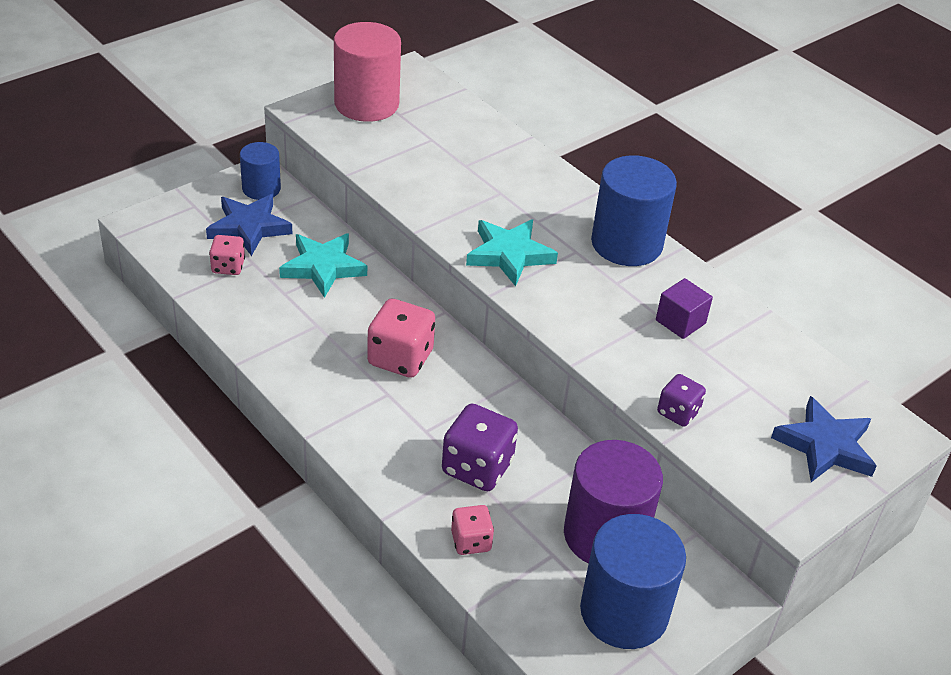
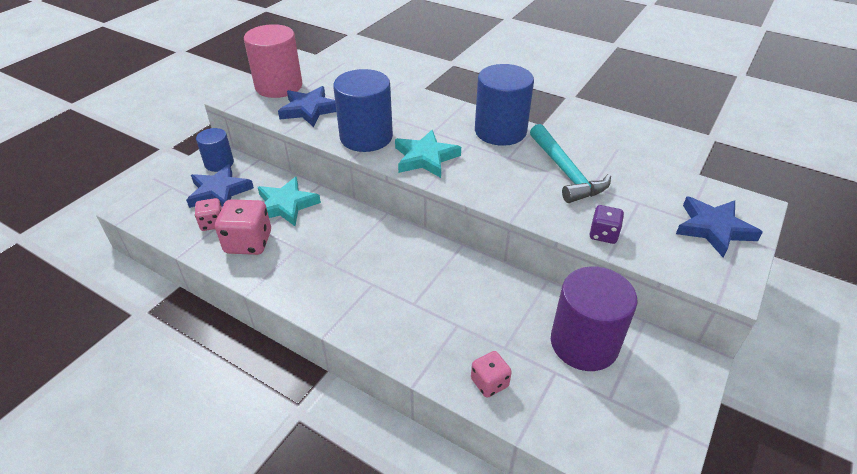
camera: 15 degrees left, 0 degrees up
(392, 149) = (309, 110): none -> blue star
(400, 358) = (370, 254): pink dice -> pink dice (248, 242)
(477, 467) = (465, 320): purple dice -> none
(624, 612) = (632, 402): blue cylinder -> blue cylinder (366, 137)
(680, 322) = (566, 172): purple cube -> turquoise hammer

